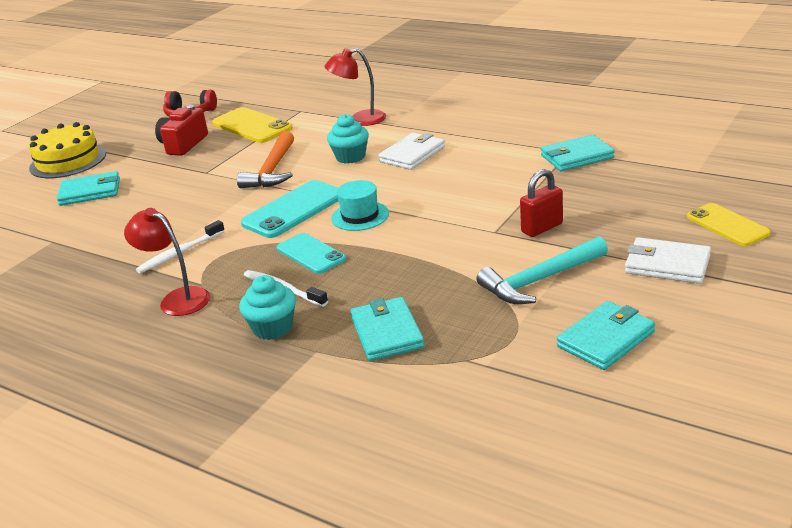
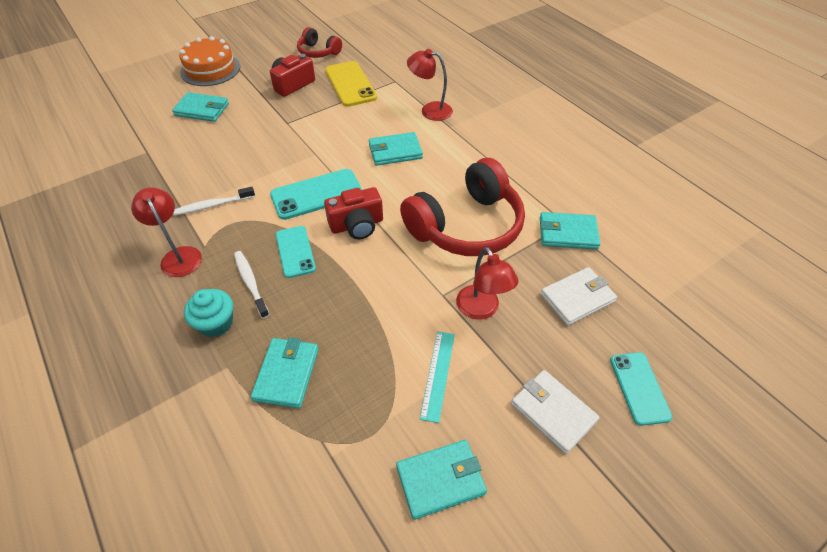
camera: 20 degrees right, 20 degrees up
(68, 161) = (210, 69): yellow cake -> orange cake
(272, 170) = (332, 141): orange hammer -> none
(350, 157) = (395, 151): turquoise cupcake -> turquoise wallet
(360, 216) = (357, 225): turquoise hat -> red camera
(412, 154) = (441, 170): white wallet -> white wallet (577, 298)
(474, 182) = (466, 225): none -> red headphones
(540, 280) = (438, 374): turquoise hammer -> turquoise ruler
(542, 228) = (481, 310): red padlock -> red lamp
(727, 225) = (639, 388): yellow phone -> turquoise phone

